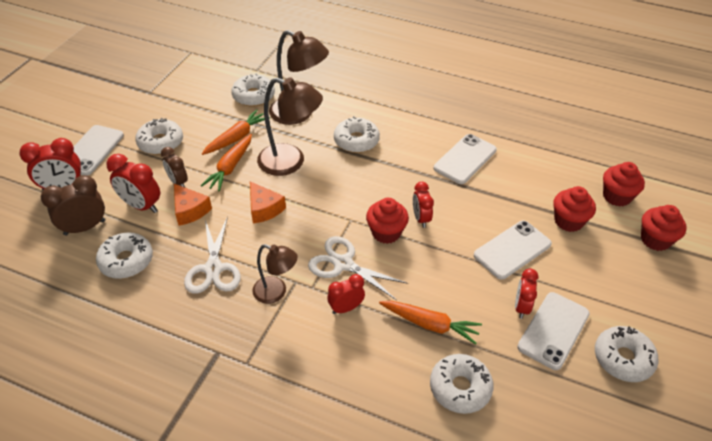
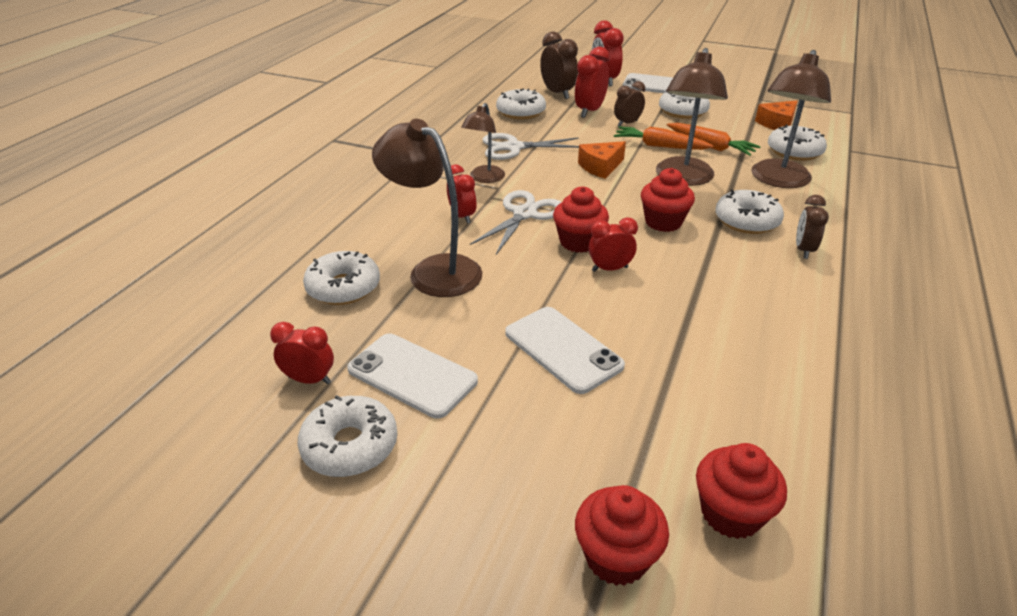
camera: 90 degrees right, 10 degrees down
(190, 210) = (589, 132): orange cheese -> orange cheese (777, 124)
(393, 123) = (803, 250): none -> brown clock
(430, 324) = (434, 270): orange carrot -> brown lamp
(465, 159) = (753, 315): white phone -> none
(521, 307) = (455, 348): red clock -> red clock (309, 380)
(568, 221) = (640, 424): red cupcake -> red cupcake (663, 222)

